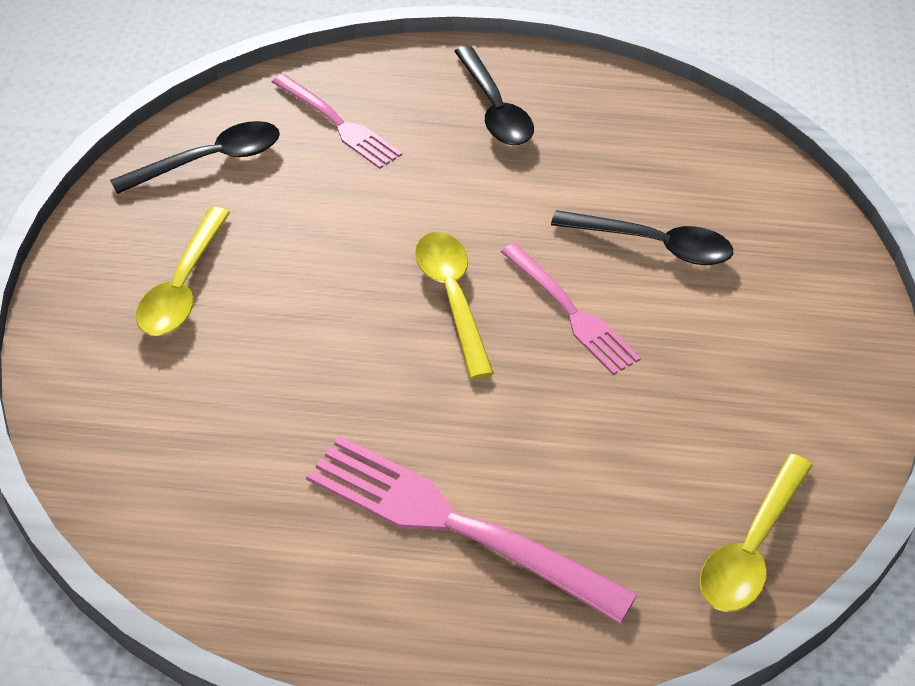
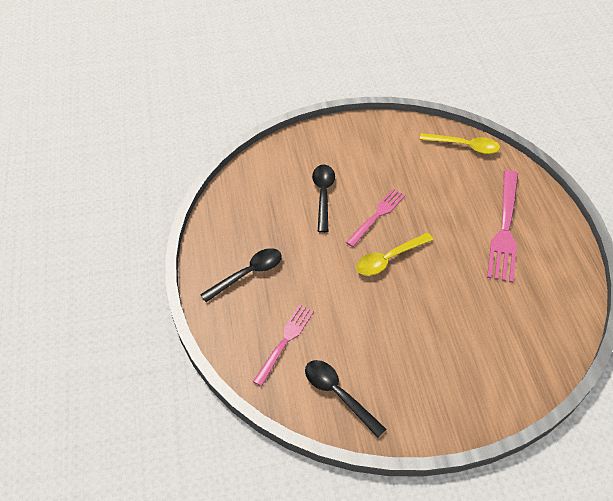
camera: 105 degrees left, 5 degrees up
(183, 286) = (434, 370): yellow spoon -> none

